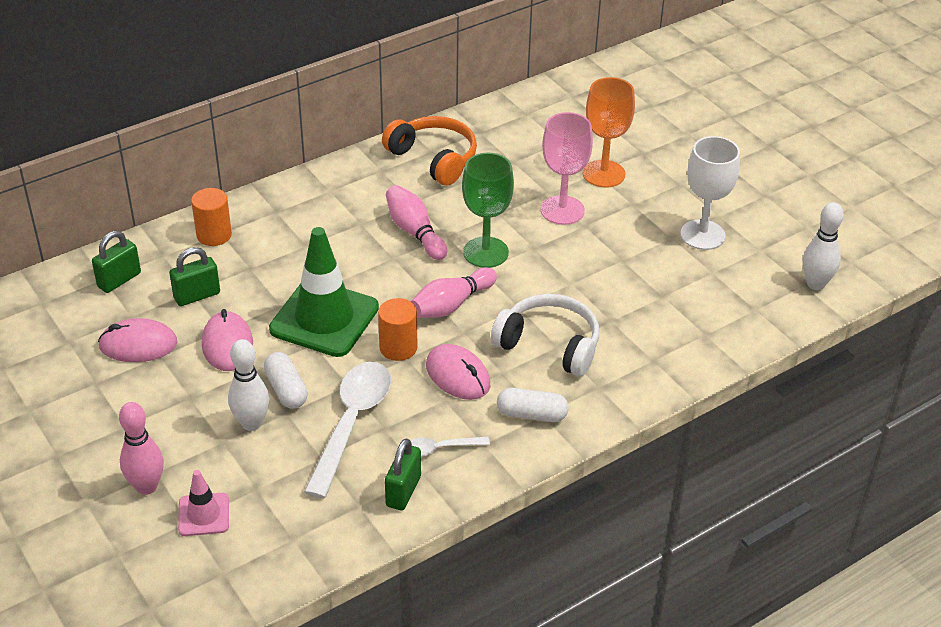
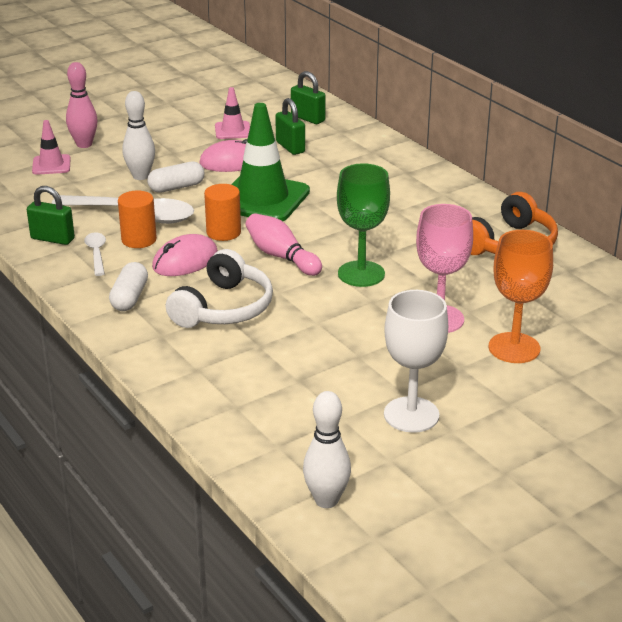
camera: 90 degrees right, 10 degrees down
(138, 345) = (232, 130): pink mouse -> pink traffic cone
(214, 235) = (369, 148): orange cylinder -> orange cylinder (139, 240)
(415, 232) = (387, 237): pink bowling pin -> none

